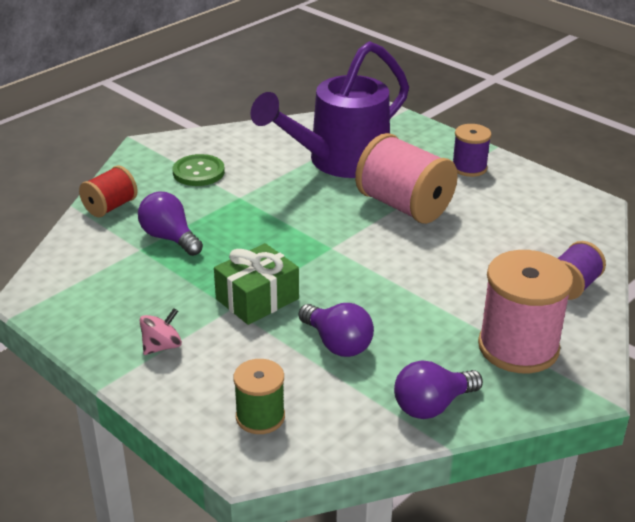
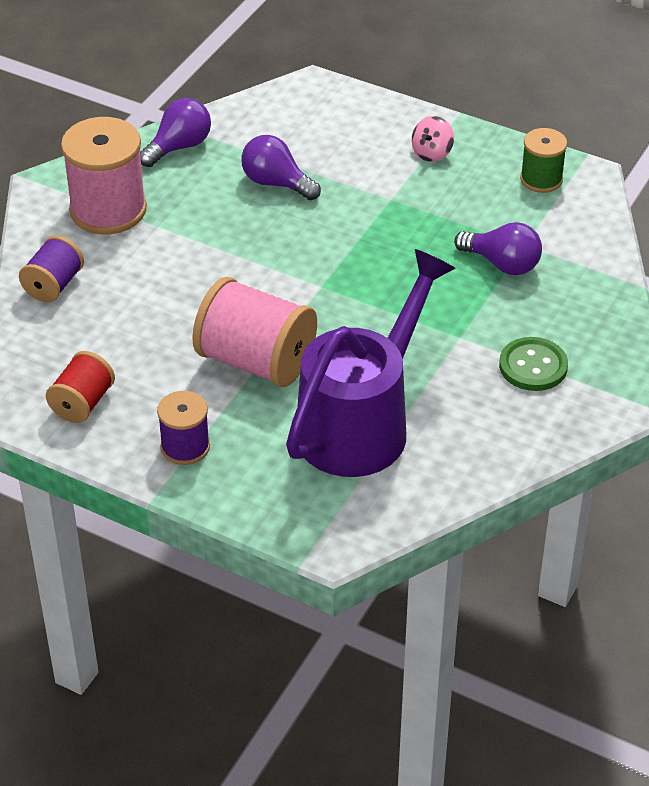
camera: 165 degrees right, 10 degrees up
(110, 207) = (598, 292): red spool -> red spool (82, 403)
(257, 299) = (371, 212): green gift -> none
(260, 417) = (317, 115): green spool -> green spool (541, 179)

